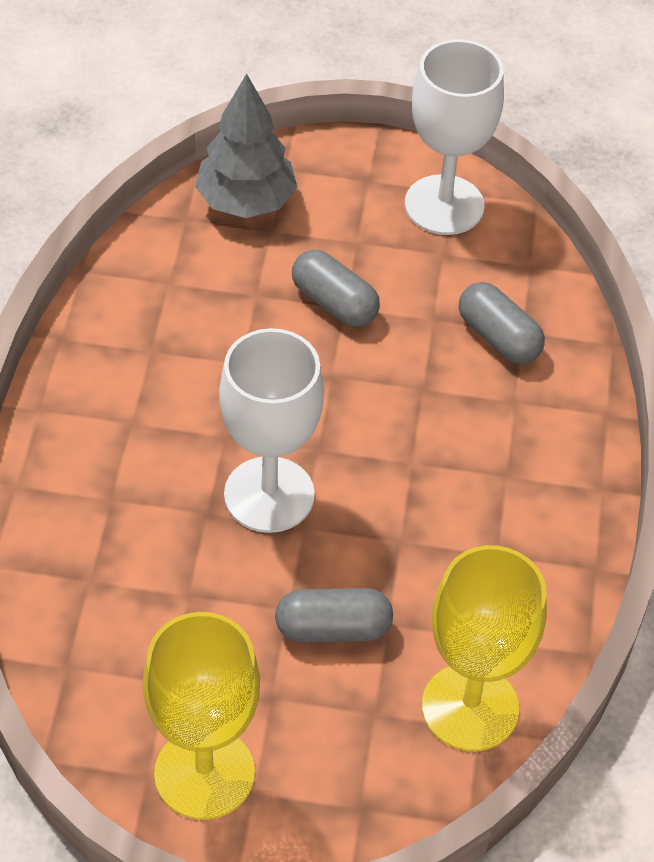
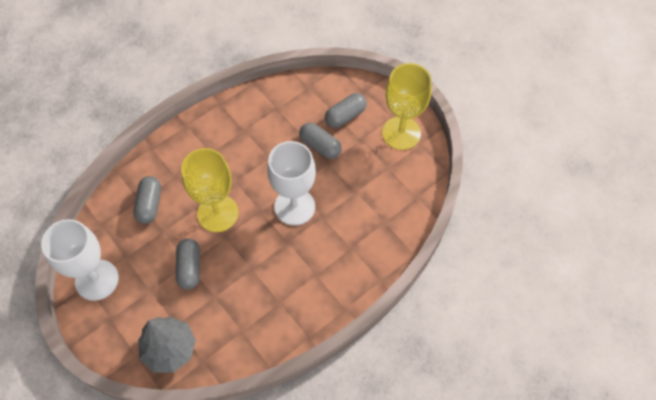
camera: 135 degrees left, 10 degrees up
(345, 724) = (345, 116): none -> grey capsule
(470, 707) = (304, 94): yellow goblet -> yellow goblet (218, 213)

